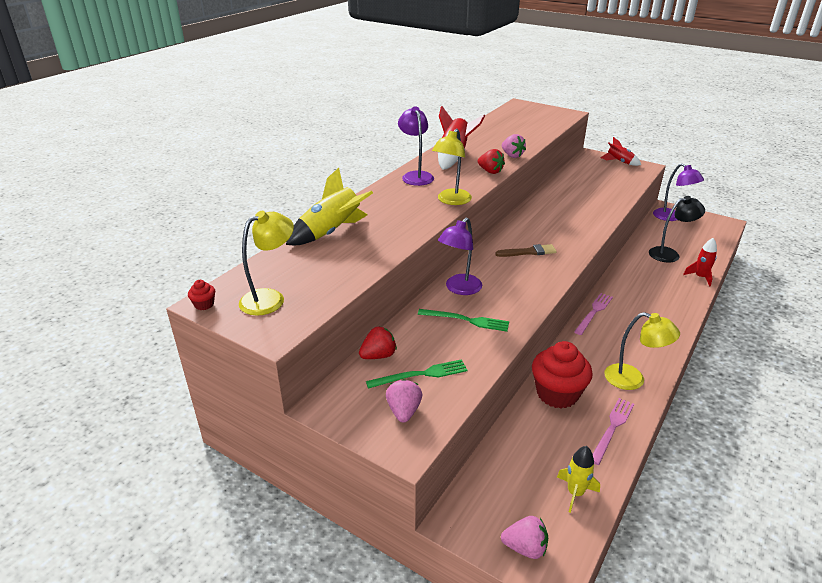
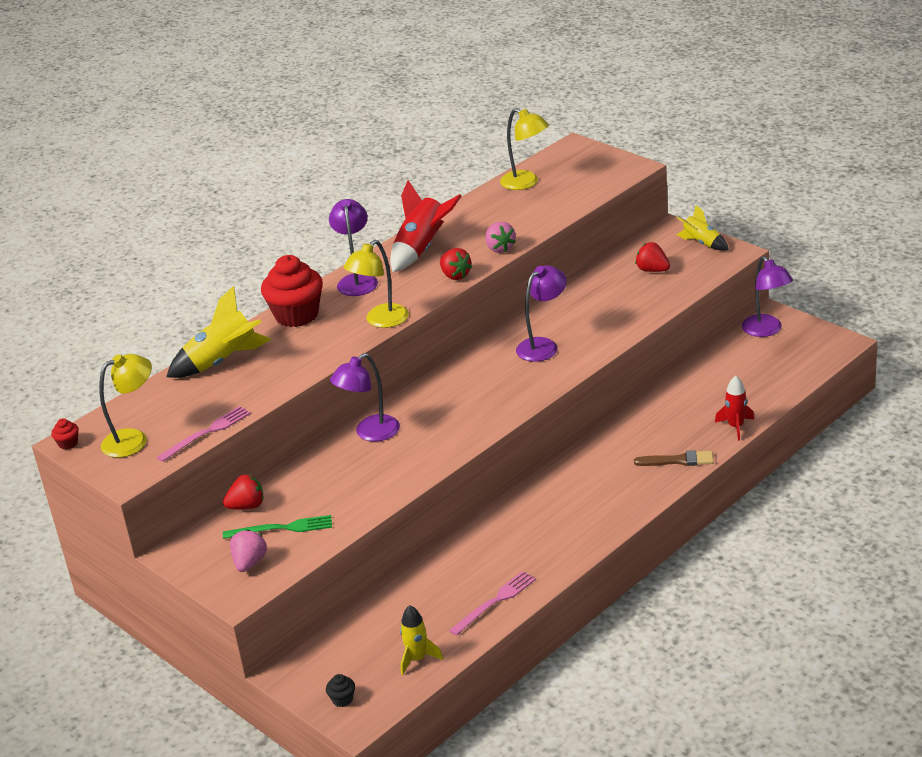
camera: 15 degrees right, 0 degrees up
(466, 320) = (359, 472): green fork -> none
(525, 547) = (342, 699): pink strawberry -> black cupcake
(528, 252) = (480, 387): brown brush -> brown brush (678, 460)
(556, 223) = (543, 345): none -> purple lamp
(557, 394) = (456, 562): red cupcake -> red cupcake (296, 315)
(594, 312) = (559, 468): pink fork -> pink fork (207, 433)
(599, 177) = (652, 270): none -> red strawberry
(619, 162) = (702, 243): red rocket -> yellow rocket
(633, 379) = (553, 552): yellow lamp -> yellow lamp (526, 183)
(669, 254) = (719, 390): black lamp -> none

